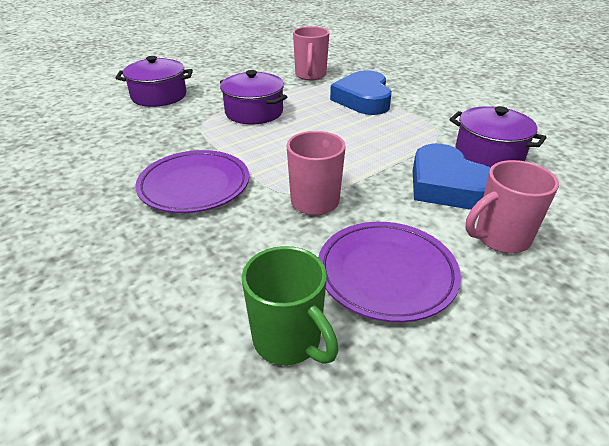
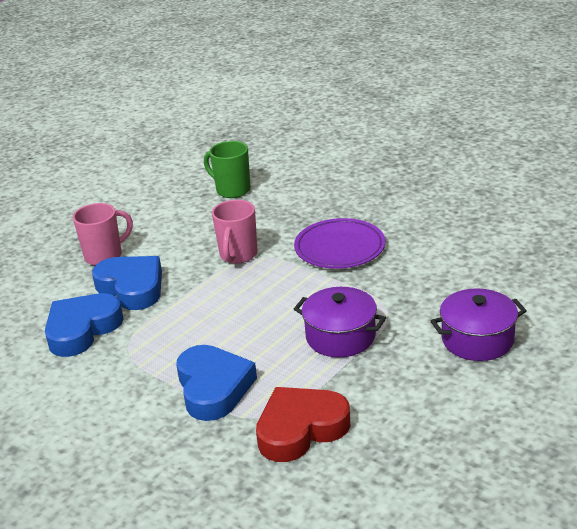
camera: 170 degrees right, 5 degrees down
(310, 75) = (300, 429): pink mug -> red heart
(386, 273) = (183, 224): purple plate -> none
(489, 153) = (82, 329): purple pot -> blue heart

